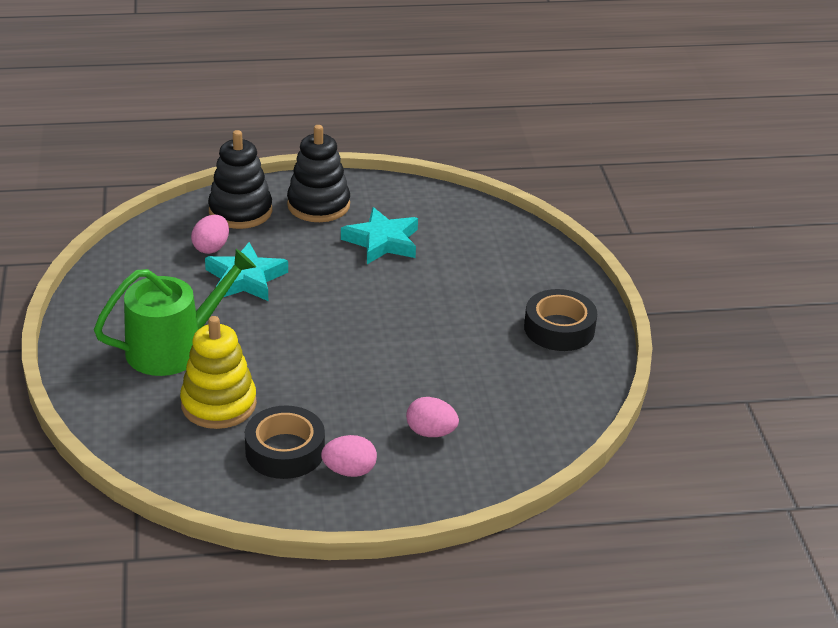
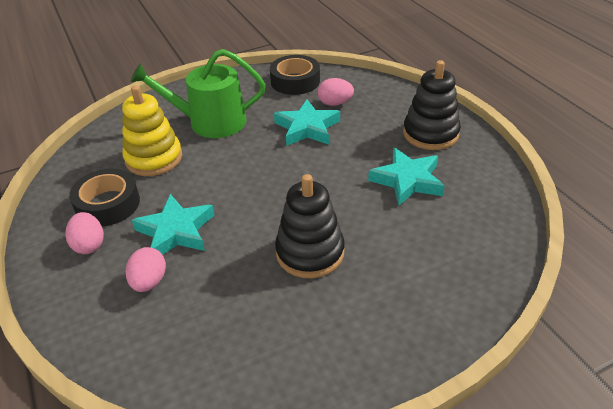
camera: 75 degrees right, 5 degrees up
(174, 347) = (210, 122): green watering can -> green watering can turned 135 degrees clockwise
(240, 211) = (390, 102): black stacking toy -> black stacking toy (310, 253)
(365, 404) = (176, 231): none -> turquoise star
(559, 328) = (350, 341): black tape -> black tape (295, 81)

